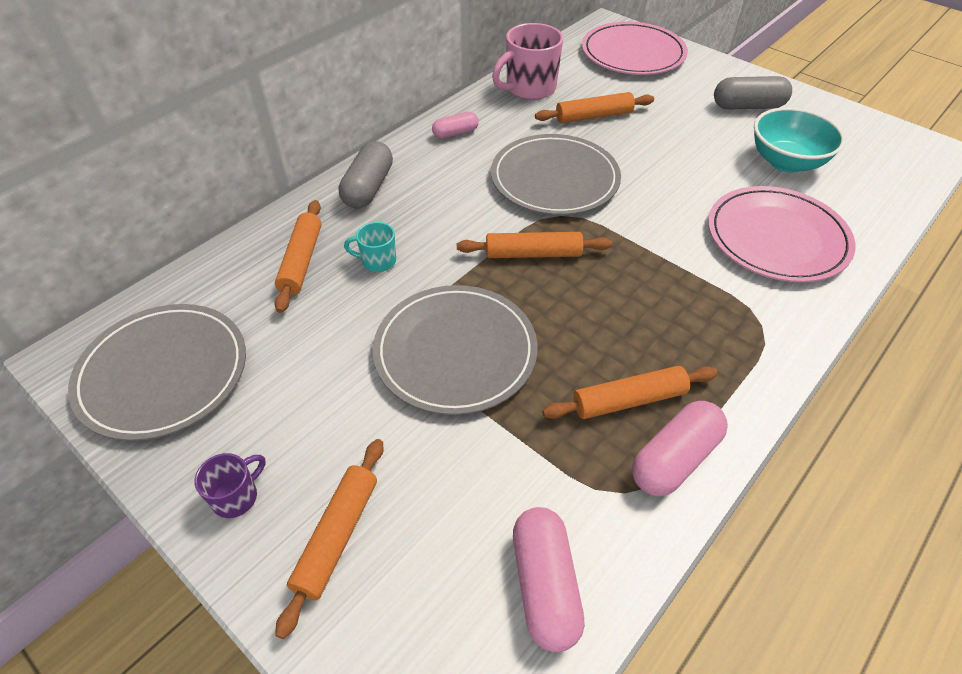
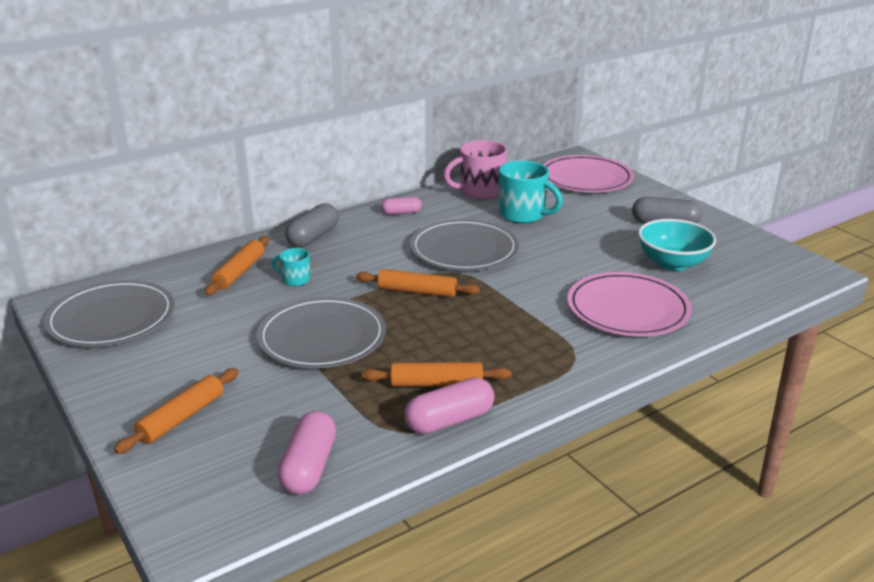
camera: 15 degrees right, 20 degrees down
(236, 497) = (126, 387): purple mug -> none
(593, 116) = (523, 215): orange rolling pin -> turquoise mug

